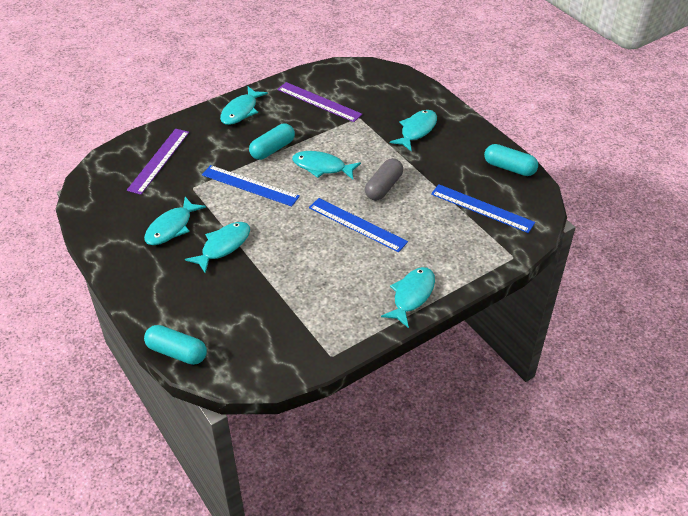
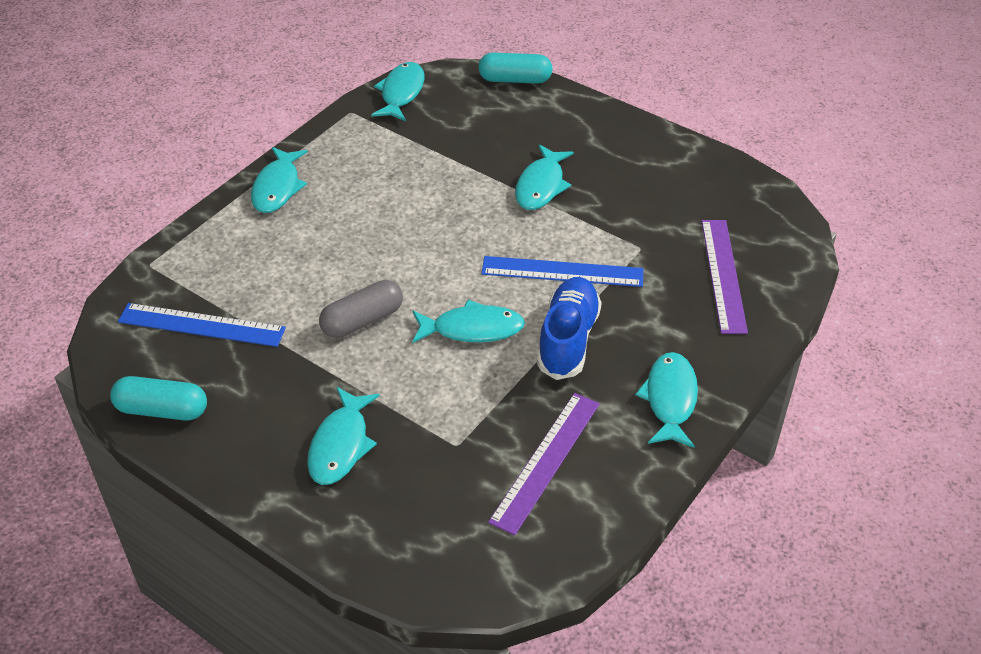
camera: 160 degrees right, 0 degrees up
(171, 227) = (624, 191): turquoise fish -> turquoise fish (401, 93)
(272, 149) = (568, 339): turquoise capsule -> blue shoe
(319, 102) = (546, 461): purple ruler -> purple ruler turned 75 degrees counterclockwise
(357, 224) = (379, 255): blue ruler -> none
(383, 187) = (362, 320): grey capsule -> grey capsule turned 45 degrees clockwise

